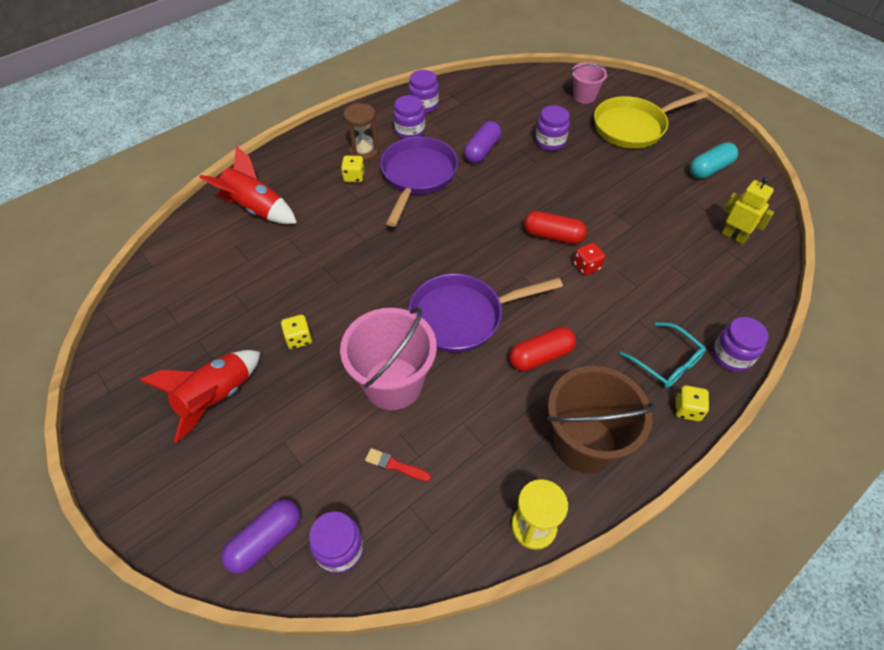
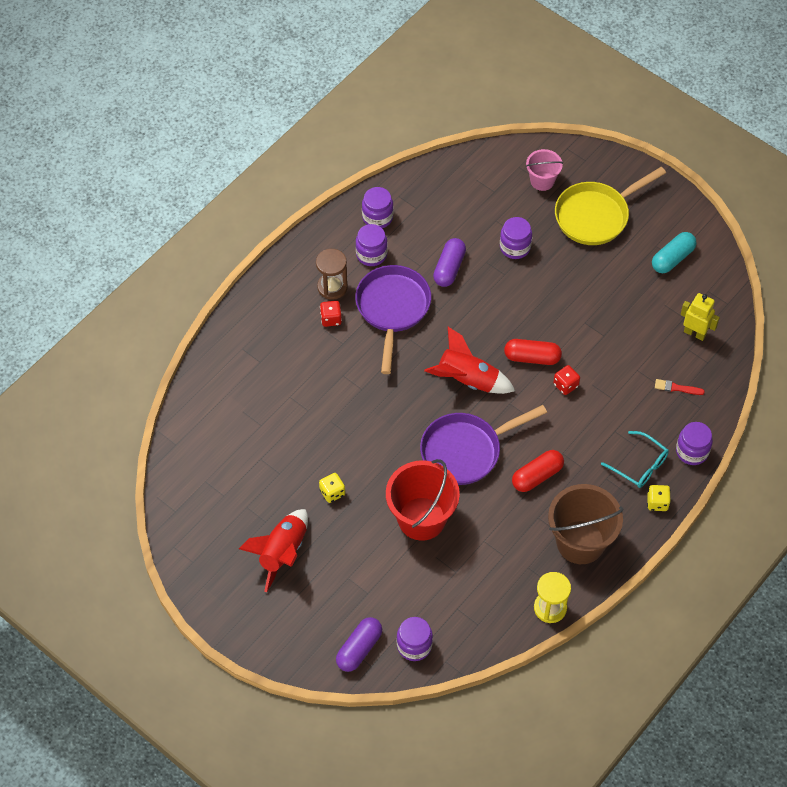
camera: 10 degrees left, 5 degrees up
(256, 209) = (248, 370): red rocket -> red rocket (468, 380)
(354, 177) = (331, 319): yellow dice -> red dice
(393, 384) = (421, 518): pink bucket -> red bucket
(395, 465) = (439, 582): red brush -> red brush (676, 388)

